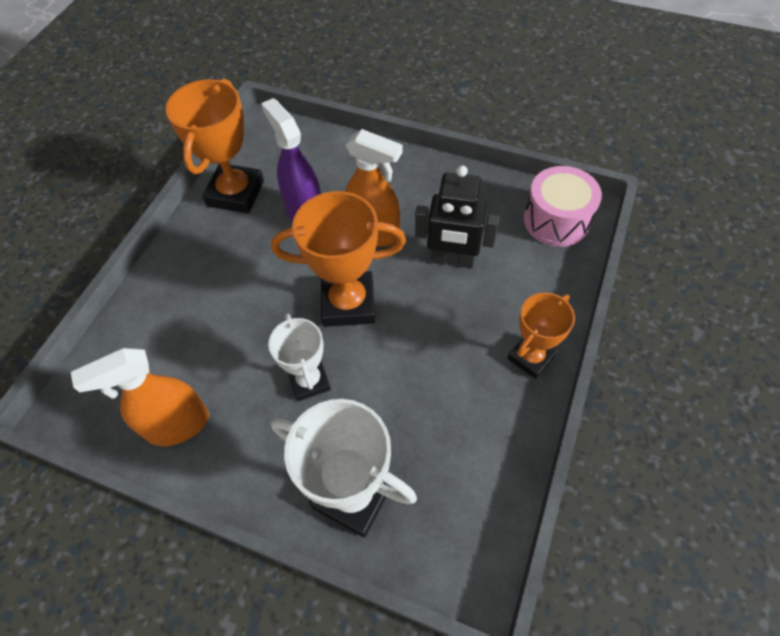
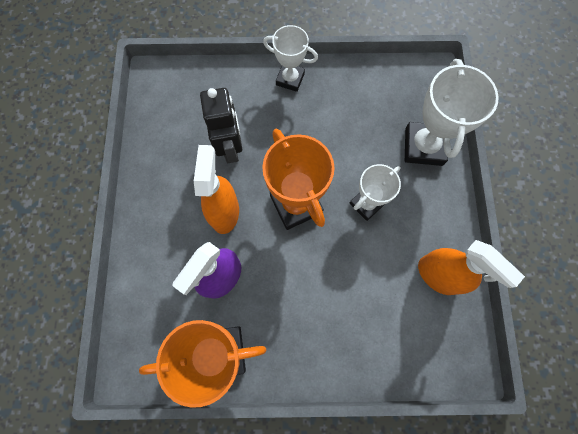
camera: 115 degrees left, 15 degrees up
(530, 357) = (290, 79): orange trophy -> white trophy
(556, 220) = (168, 90): pink drum -> none

